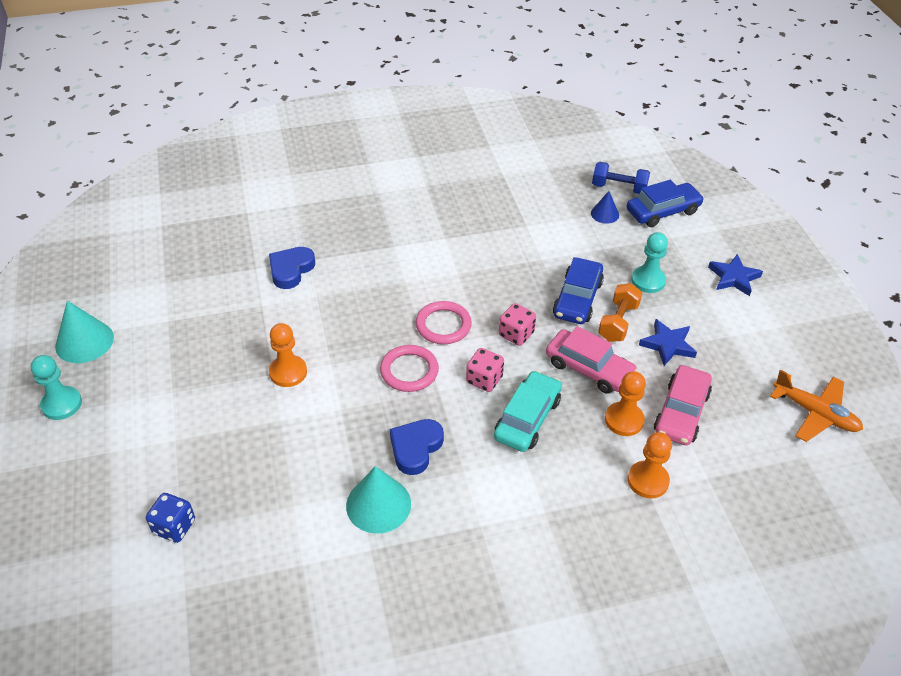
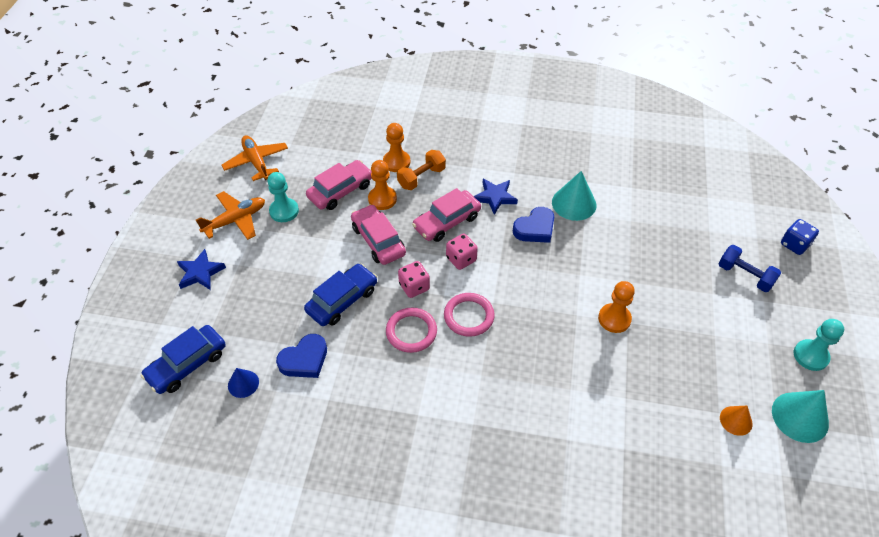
camera: 155 degrees left, 5 degrees up
(151, 319) = (736, 420): none -> orange cone
(174, 527) = (713, 233): blue dice -> blue dice (794, 244)
(291, 270) = (588, 432): blue heart -> blue heart (304, 360)
(409, 371) = (515, 286): pink ring -> pink ring (411, 332)
(527, 418) = (447, 222): turquoise car -> pink car
(618, 322) = (327, 268): orange dumbbell -> orange dumbbell (421, 178)
(619, 188) = (199, 413): blue dumbbell -> blue dumbbell (744, 276)
(648, 281) = (271, 295): turquoise pawn -> turquoise pawn (284, 211)
(663, 211) = (187, 364): blue car -> blue car turned 45 degrees counterclockwise
(668, 345) = (306, 237): blue star -> blue star (495, 197)
(759, 336) = (235, 220): none -> orange plane

